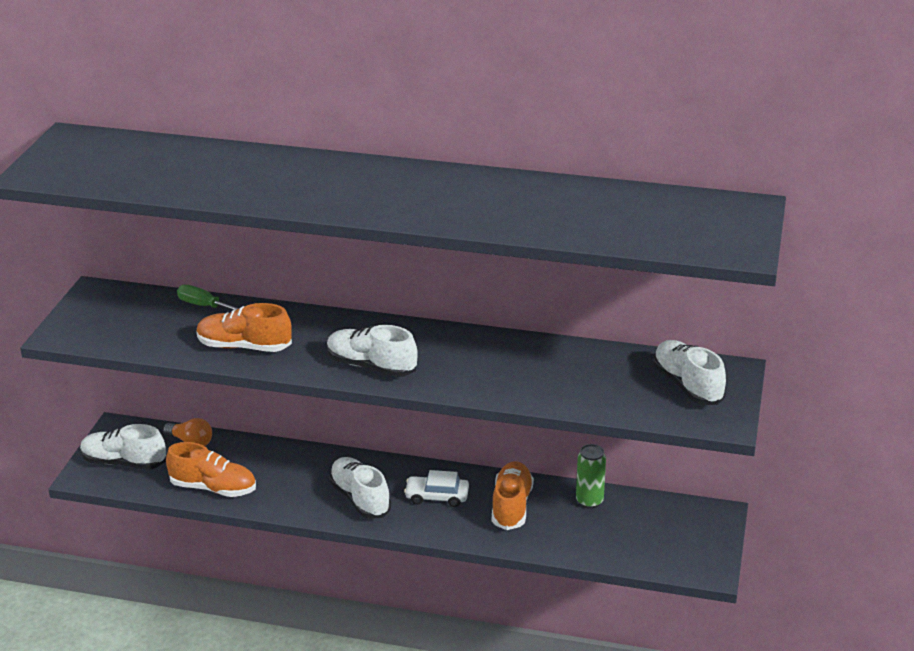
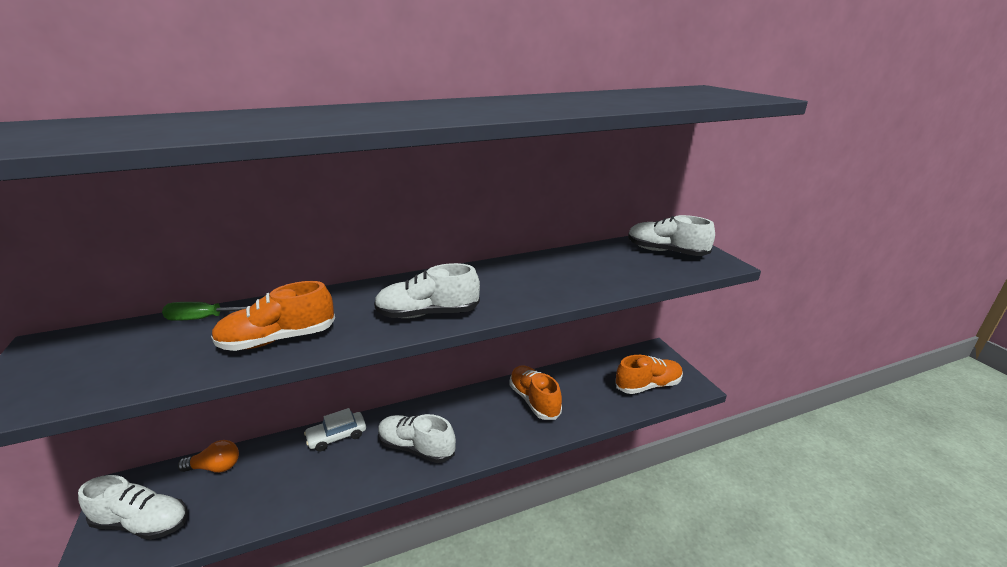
camera: 35 degrees left, 5 degrees down
(124, 462) = (142, 523): white shoe -> white shoe turned 150 degrees counterclockwise
(213, 488) = (266, 503): orange shoe -> orange shoe (648, 385)
(437, 496) = (475, 417): white car -> white car (337, 436)
(589, 501) = (578, 374): green can -> none

